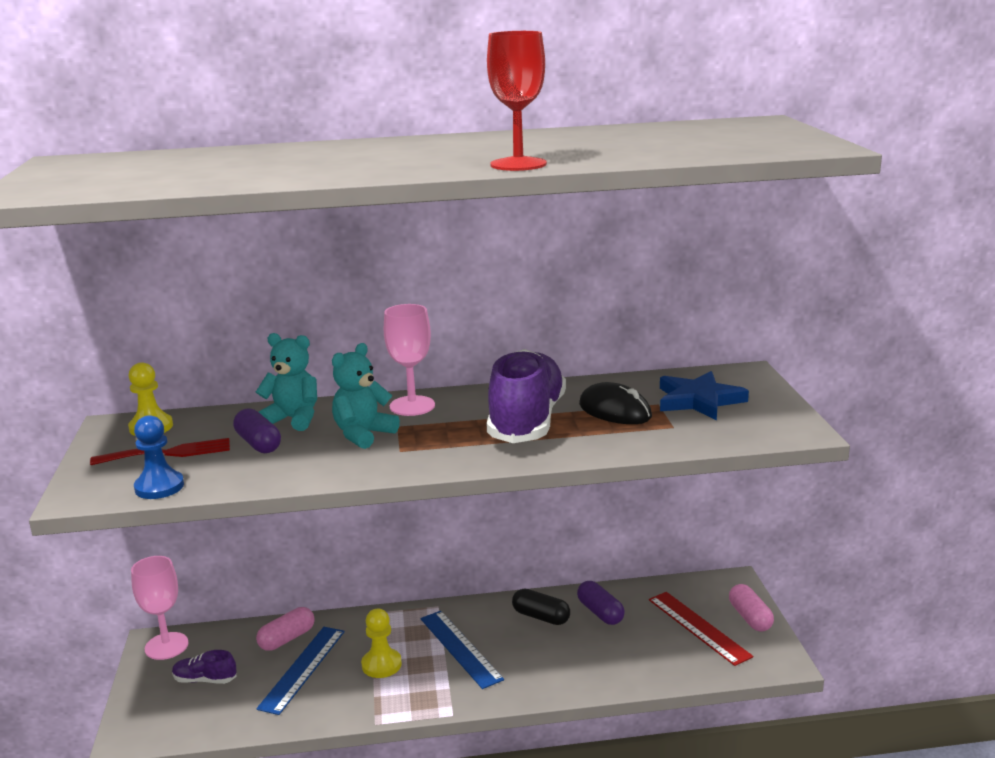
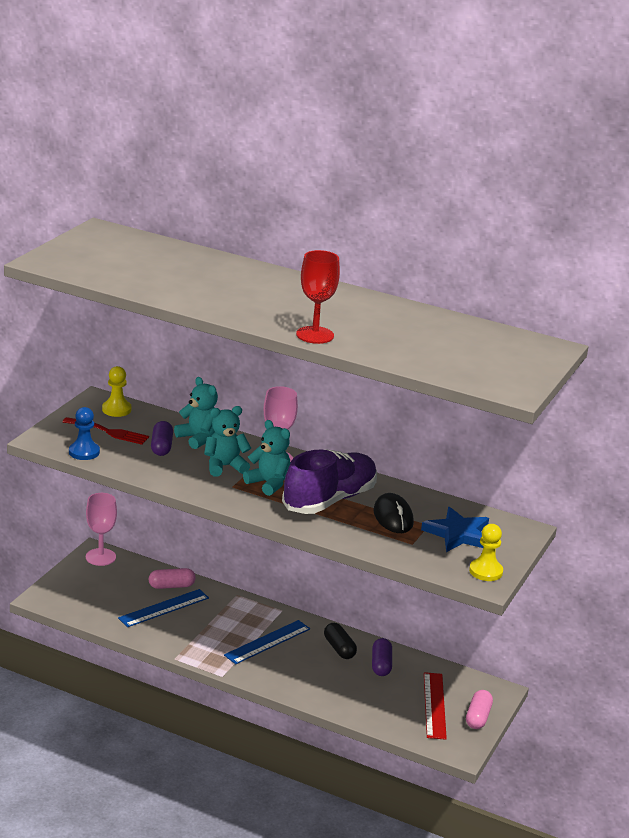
camera: 30 degrees right, 5 degrees up
(205, 680) = (105, 587): purple shoe -> none
(381, 665) = (211, 628): yellow pawn -> yellow pawn (485, 571)
(438, 431) = (269, 483): none -> turquoise teddy bear
(460, 648) = (267, 642): blue ruler -> blue ruler turned 45 degrees clockwise

